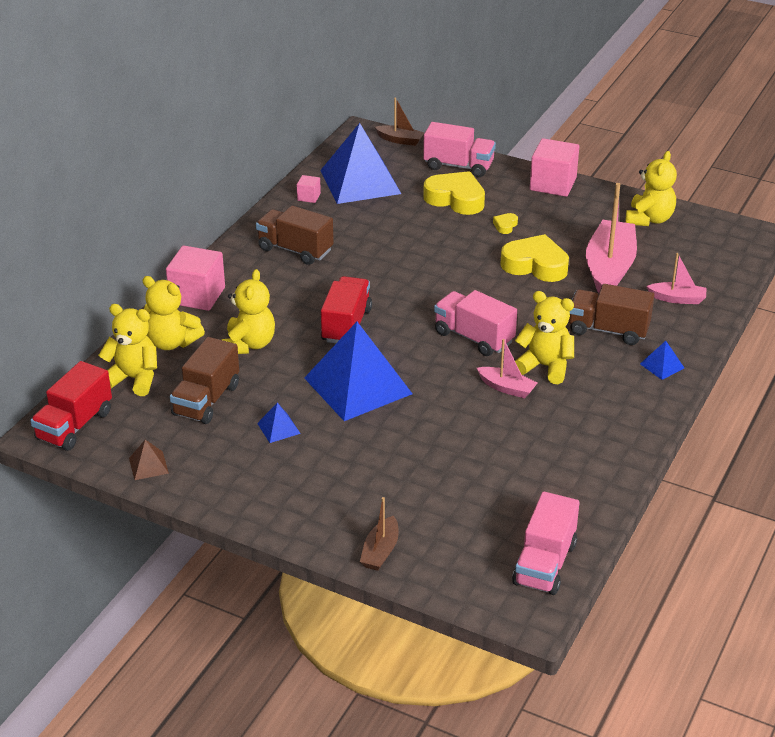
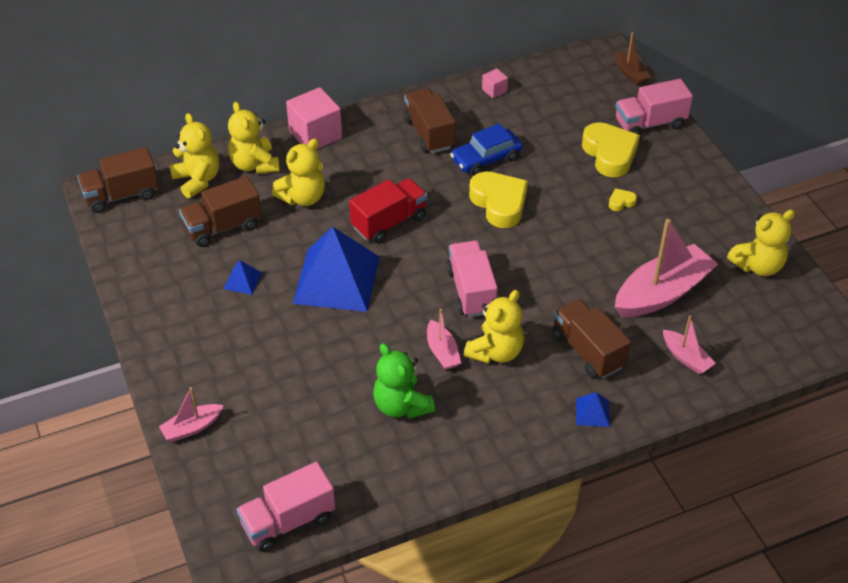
camera: 40 degrees right, 10 degrees up
(74, 425) = (121, 195): red truck -> brown truck
(148, 465) = (129, 256): brown pyramid -> none
(360, 182) = (550, 97): blue pyramid -> none
(365, 246) = (486, 159): none -> blue car
(380, 551) = (192, 428): brown boat -> pink boat
(458, 166) = (650, 124): pink truck -> pink truck turned 105 degrees clockwise
(524, 439) = (401, 405): none -> green teddy bear
(535, 265) = (601, 254): yellow heart -> yellow heart (499, 203)
(545, 366) = (495, 352): yellow teddy bear -> yellow teddy bear turned 60 degrees clockwise
(553, 184) = (712, 184): pink cube -> none

